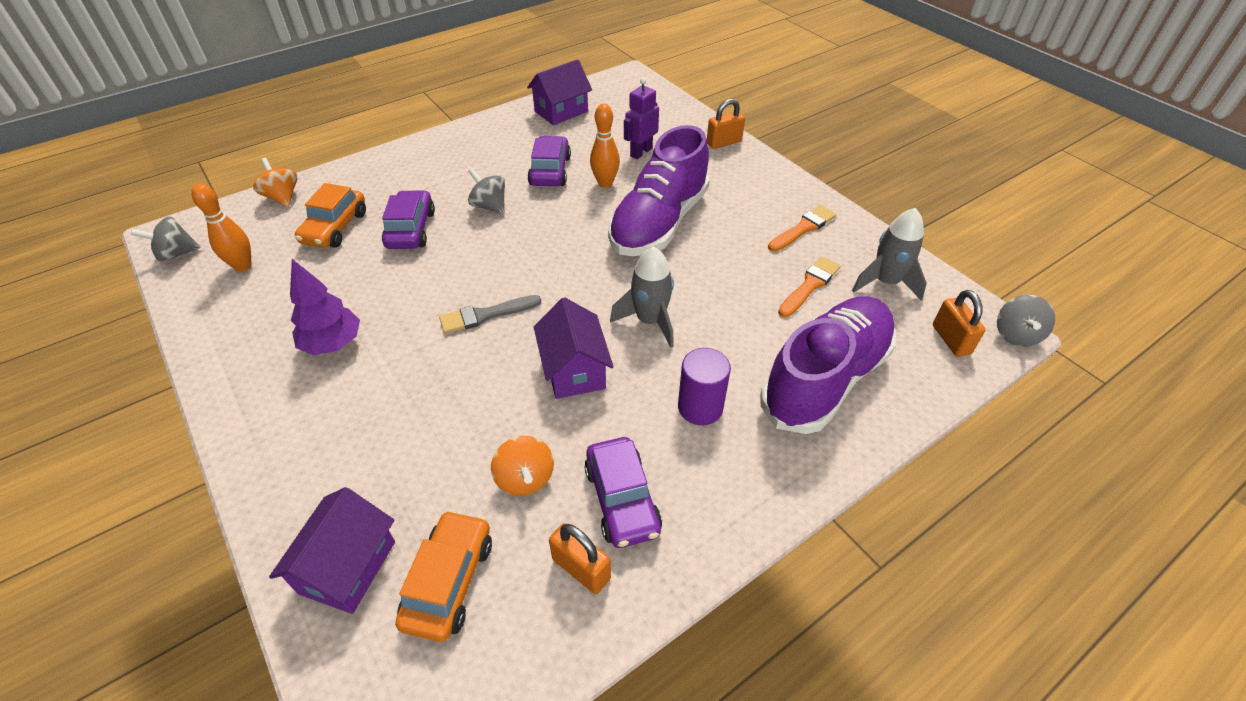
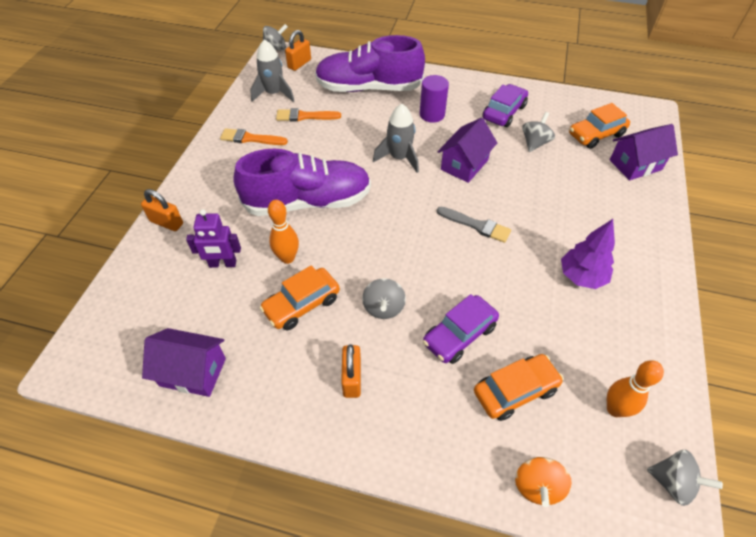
camera: 130 degrees left, 5 degrees up
(525, 478) = (534, 143): orange spinning top -> grey spinning top
(550, 171) = (302, 304): purple car -> orange car
(581, 569) = (542, 107): orange padlock -> orange padlock (352, 378)

